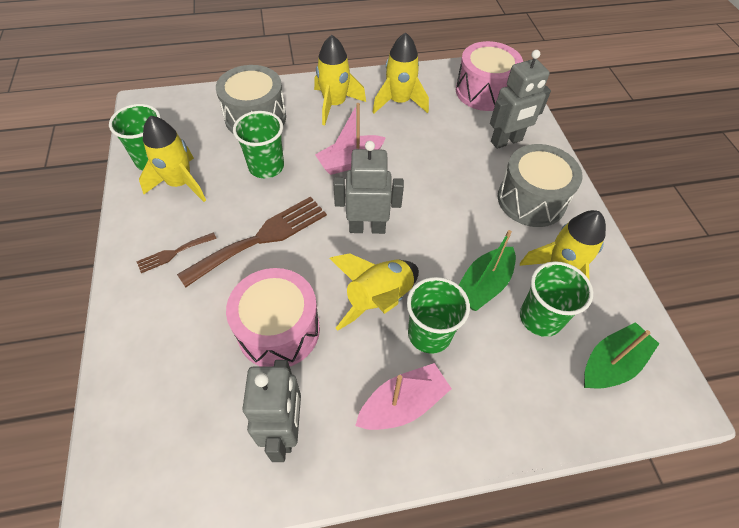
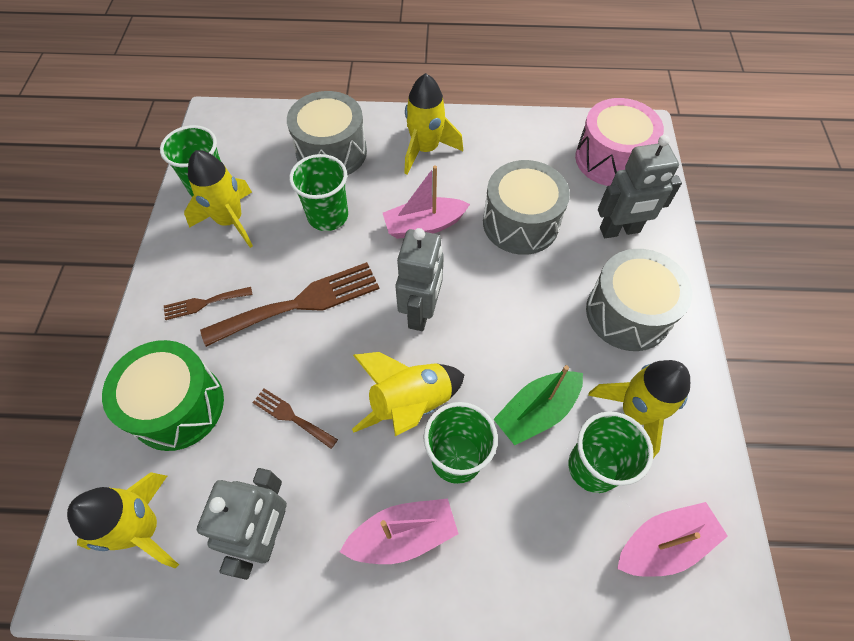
camera: 15 degrees right, 5 degrees up
(171, 341) = (178, 406): none -> green drum
(278, 330) = (291, 417): pink drum -> brown fork
(367, 227) = (421, 312): grey robot -> grey robot turned 90 degrees clockwise
(399, 102) = (502, 157): yellow rocket -> yellow rocket (144, 528)
(428, 147) = (520, 223): none -> grey drum
(611, 364) = (663, 544): green boat -> pink boat

